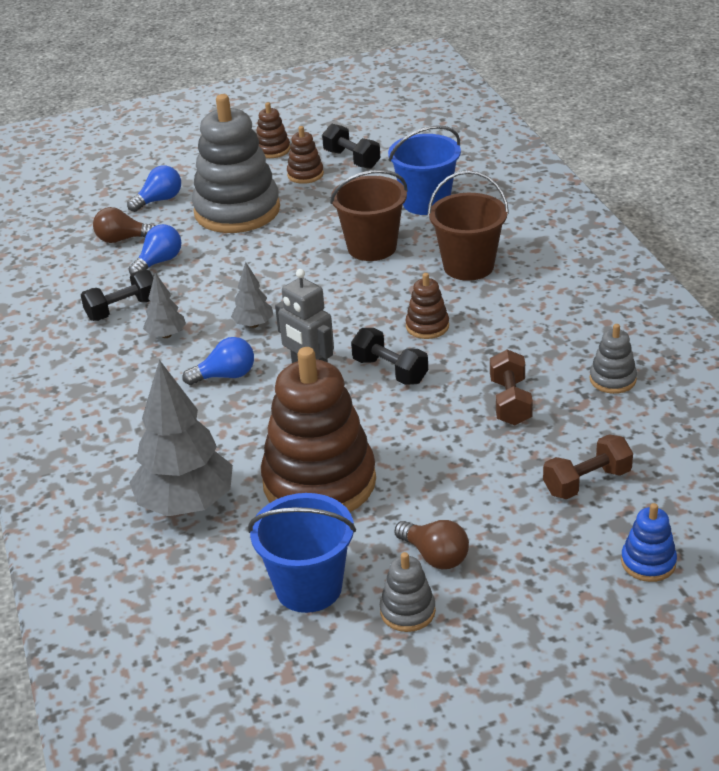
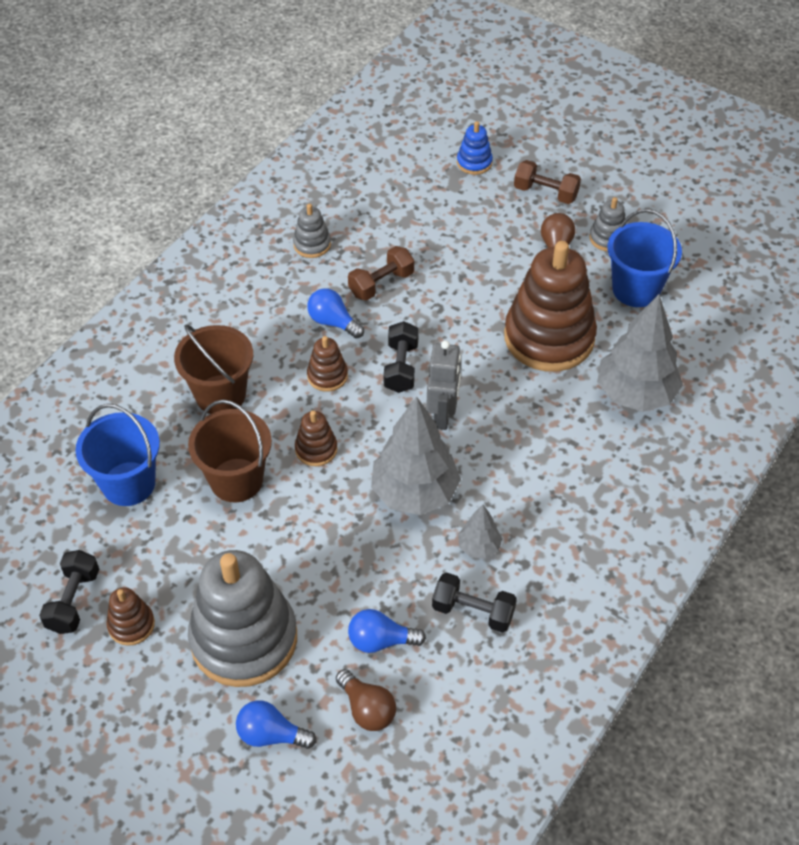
camera: 130 degrees left, 15 degrees up
(225, 376) = (493, 466): blue light bulb -> blue light bulb (333, 322)
(254, 324) = (415, 492): grey tree -> grey tree, size x2.06
(272, 150) = (92, 697): brown stacking toy -> brown stacking toy (316, 449)
(587, 482) = (429, 213): brown dumbbell -> brown dumbbell (545, 193)

